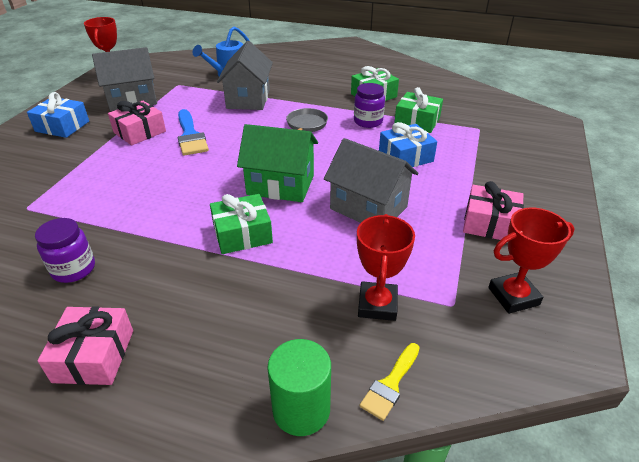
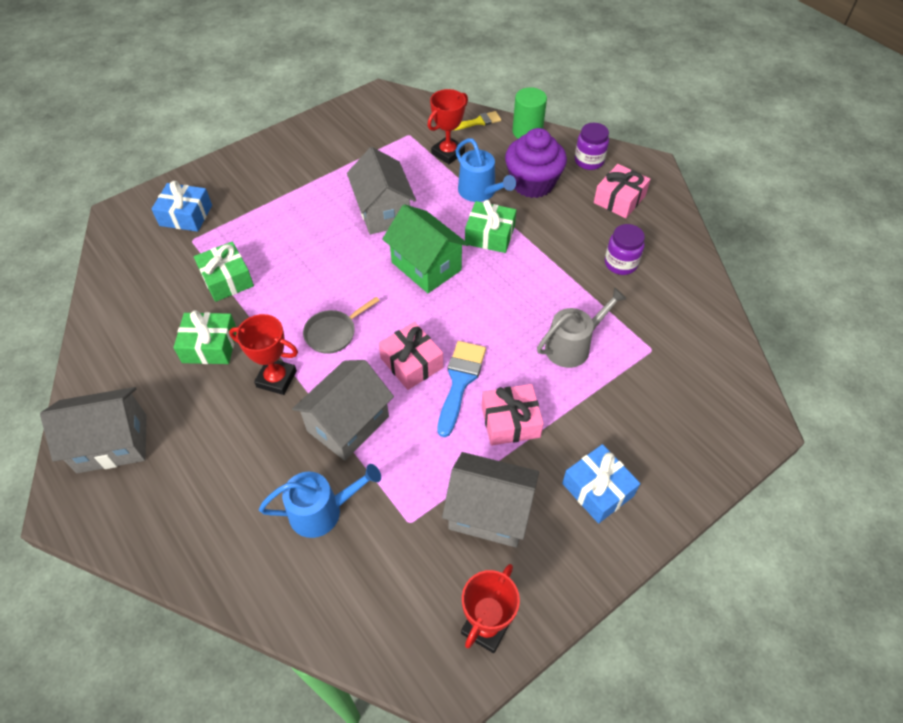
camera: 145 degrees left, 15 degrees up
(107, 184) = (572, 346): none -> grey watering can
(233, 318) = (532, 183): none -> purple cupcake
(291, 274) = (480, 192): none -> blue watering can
(362, 58) = (112, 443): none -> grey house
(368, 121) = (270, 305): purple jar -> purple jar (589, 161)
(405, 157) = (296, 243): blue gift -> blue gift (186, 215)
(490, 223) = (322, 162): pink gift -> pink gift (411, 363)
(513, 296) = (372, 124): red trophy -> red trophy (276, 379)

